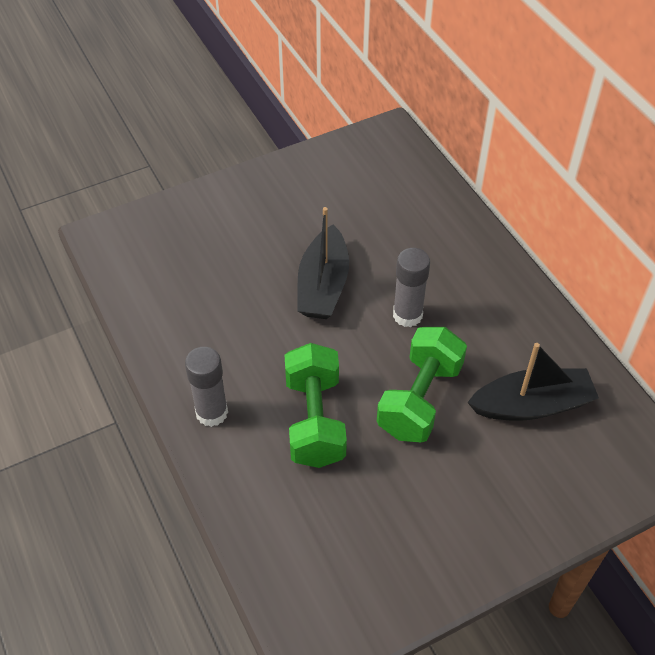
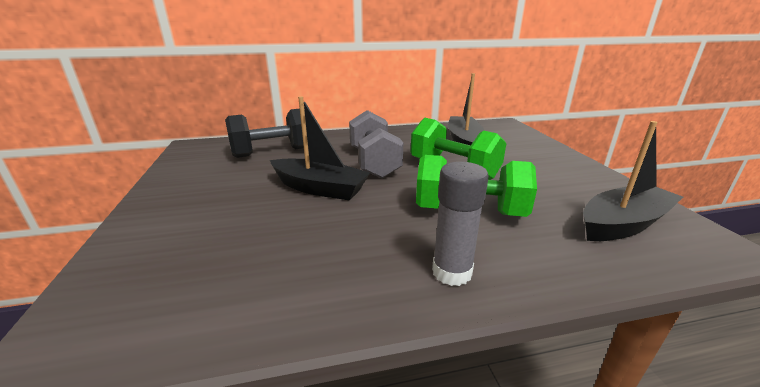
camera: 75 degrees left, 25 degrees down
(329, 562) = (623, 224): none -> black boat
(400, 210) = (272, 152): none -> black dumbbell
(407, 315) = (374, 163): grey glue stick -> grey dumbbell

